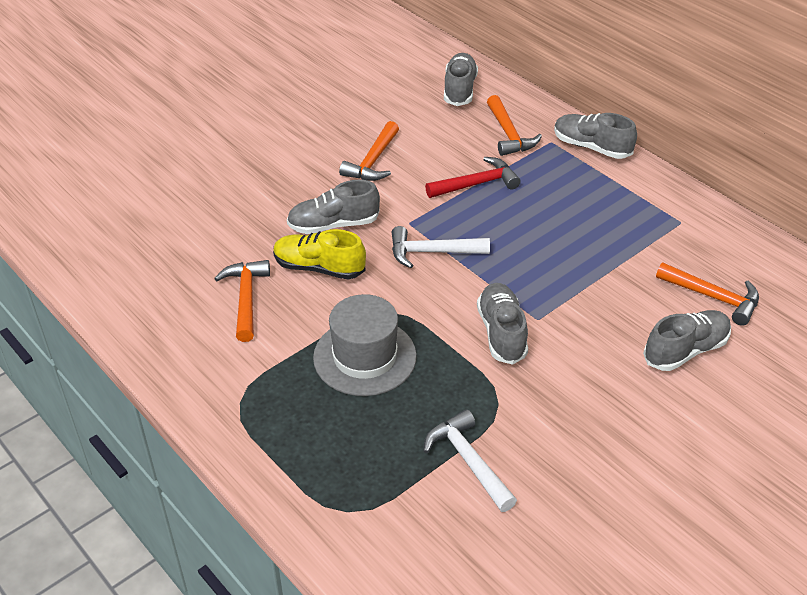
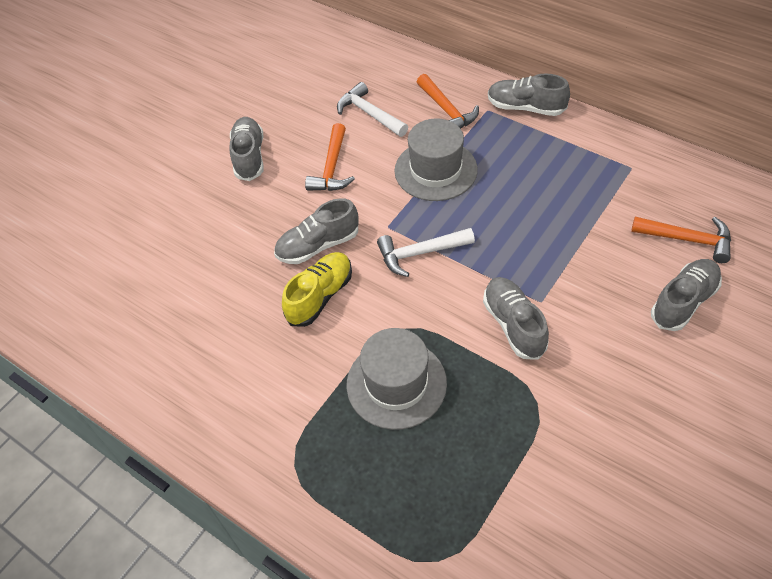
camera: 10 degrees left, 10 degrees up
(246, 299) = (262, 348): orange hammer -> none
(319, 268) = (320, 296): yellow shoe -> yellow shoe turned 120 degrees clockwise
(459, 90) = (386, 73): grey shoe -> grey shoe (249, 157)
(468, 461) = (532, 473): white hammer -> white hammer (369, 114)
(476, 184) = (435, 170): red hammer -> grey hat

